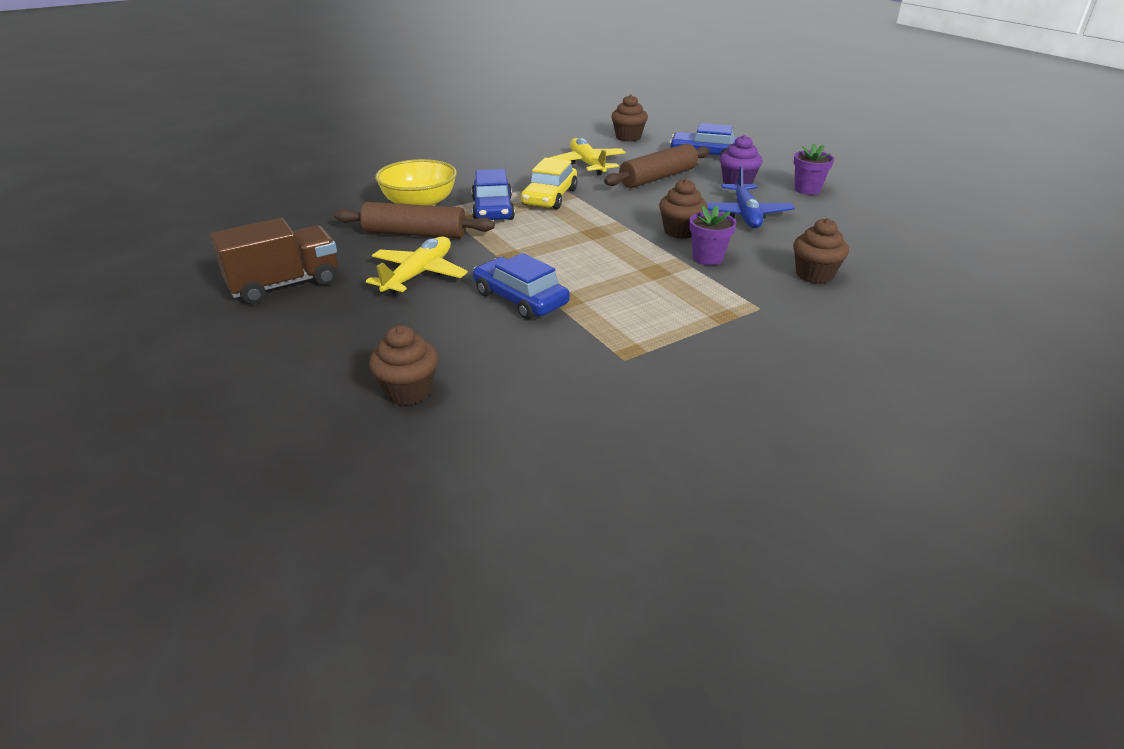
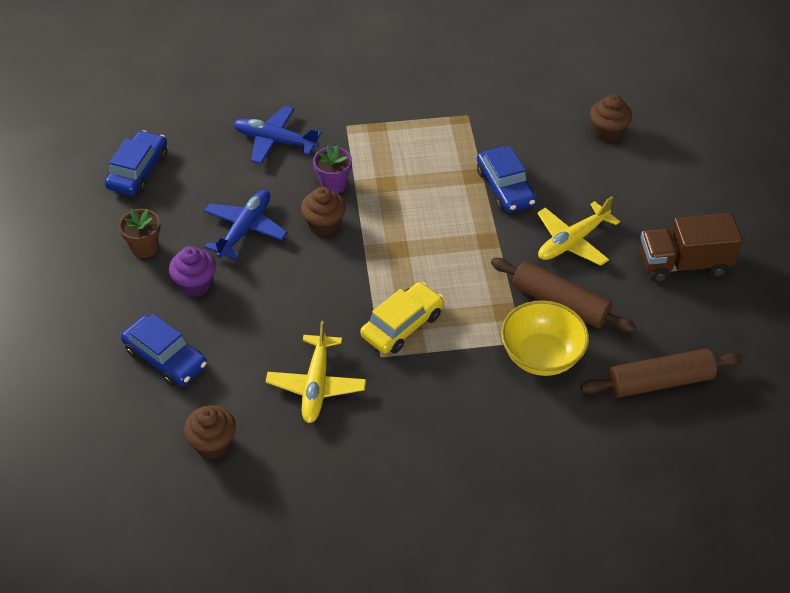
camera: 155 degrees left, 15 degrees up
(492, 209) = (471, 321): blue car -> blue car (138, 171)
(658, 177) = (264, 324): brown rolling pin -> brown rolling pin (659, 381)
(807, 190) = (145, 247): purple flower pot -> brown flower pot
(814, 275) = (275, 141): brown cupcake -> blue plane

